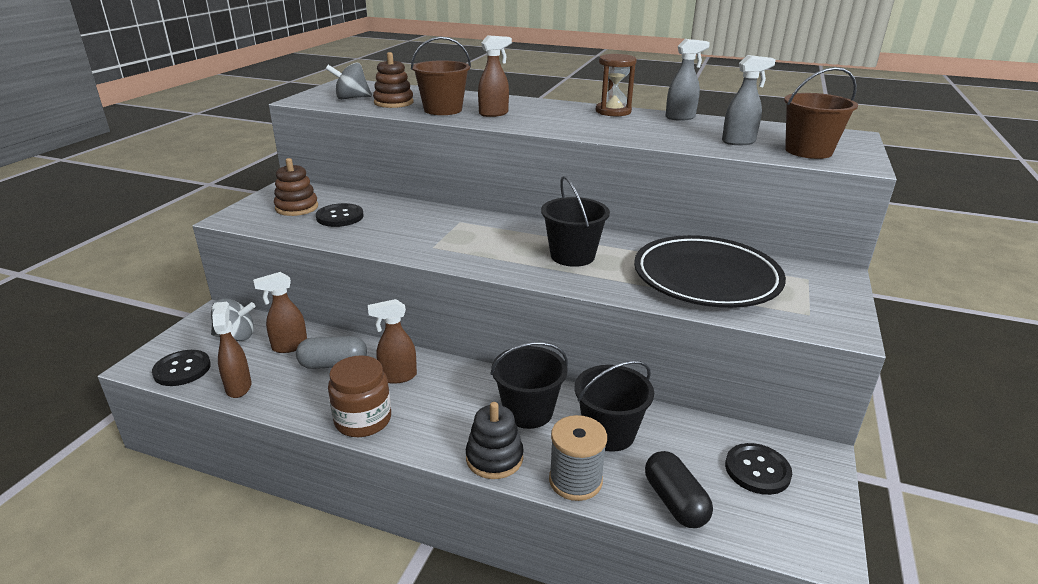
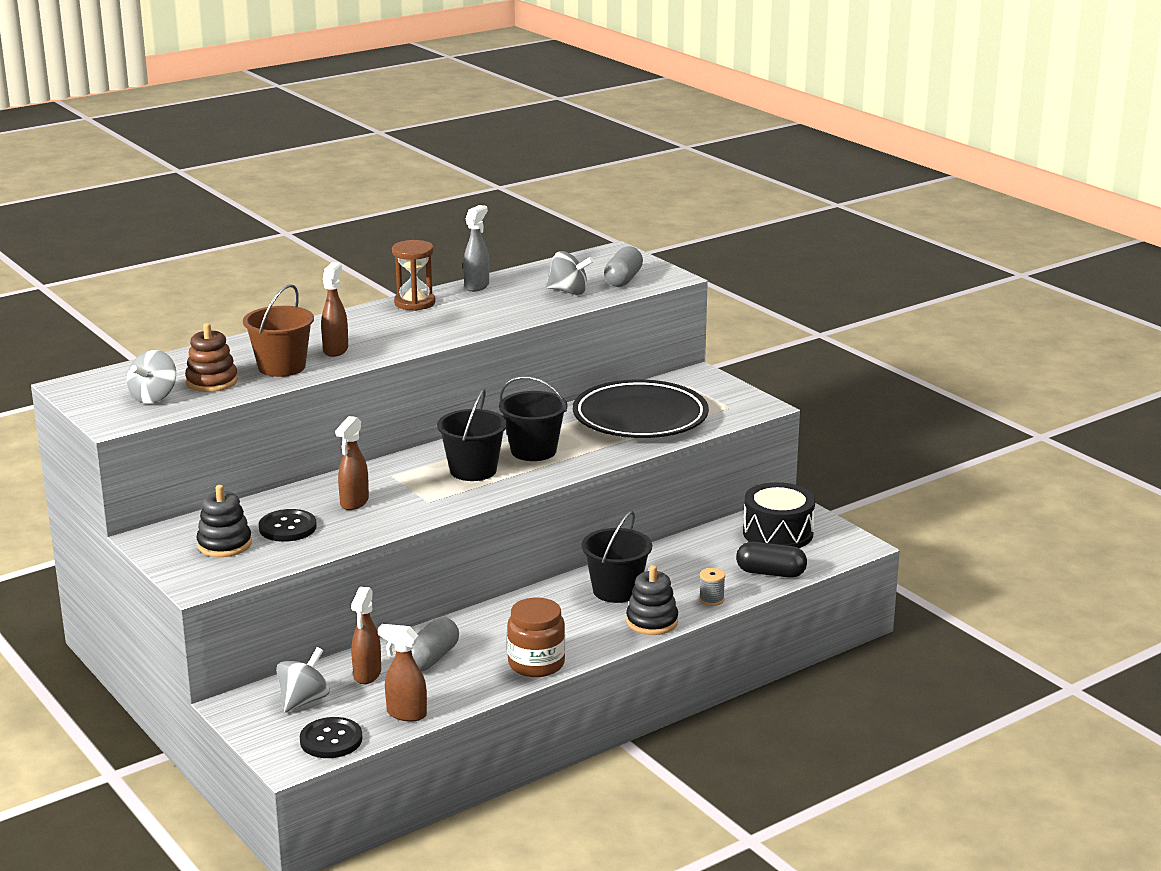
camera: 55 degrees left, 5 degrees down
(297, 207) = (224, 544): brown stacking toy -> black stacking toy
(397, 377) = (493, 632): brown spray bottle -> brown spray bottle (354, 503)
(575, 481) = (711, 599): grey spool -> grey spool, size x0.55
(609, 433) = (680, 568): black bucket -> black bucket (473, 470)
(739, 142) = (569, 291): grey spray bottle -> grey spinning top
(757, 470) = (778, 533): black button -> black drum
(808, 151) = (623, 279): brown bucket -> grey capsule

